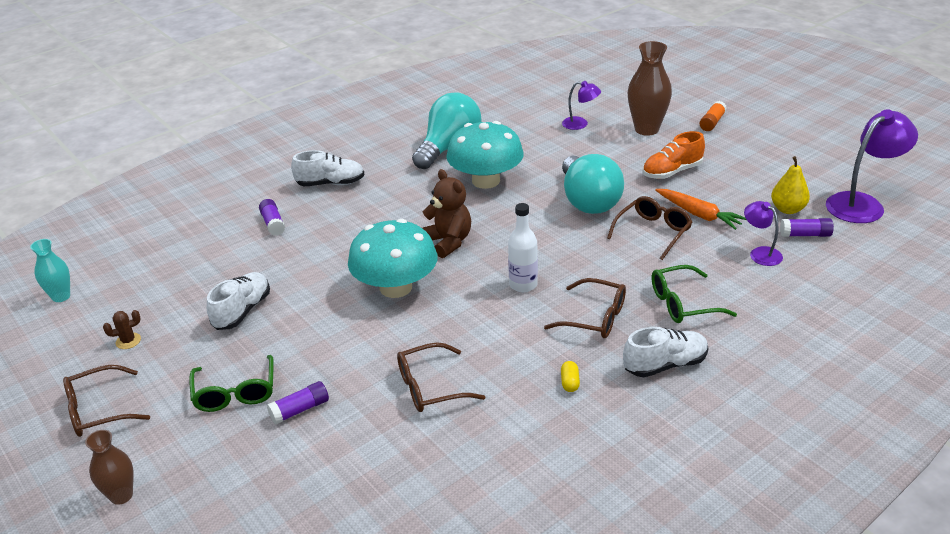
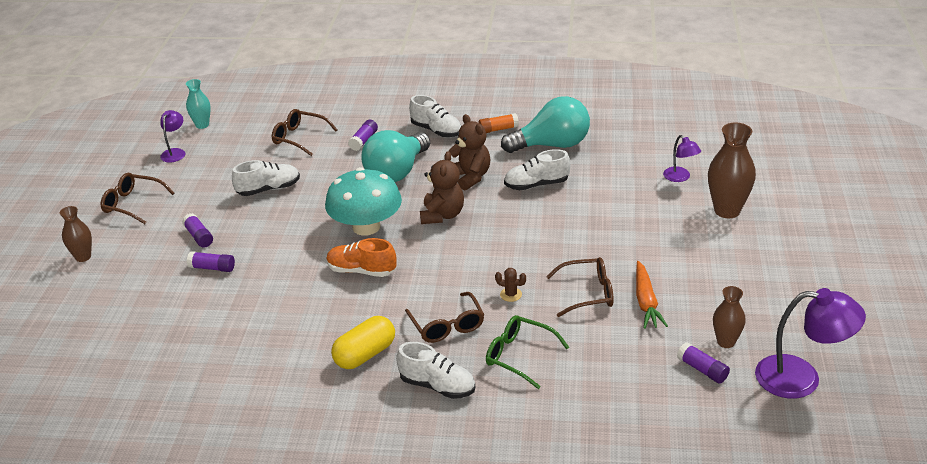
camera: 45 degrees right, 0 degrees up
(128, 341) = (195, 172): brown cactus -> brown cactus (511, 294)
(235, 393) = (199, 236): green glasses -> purple glue stick
(422, 203) = (470, 177): none -> brown teddy bear
(430, 387) = (290, 302): brown glasses -> brown glasses (299, 138)
(486, 181) = (536, 185): turquoise mushroom -> white shoe
(523, 285) = (440, 274): white bottle -> none
(570, 382) = (365, 354): yellow capsule -> yellow capsule, size x2.24
(588, 201) = (581, 242): turquoise light bulb -> turquoise light bulb (397, 172)
(672, 172) = (685, 256): orange shoe -> orange shoe (361, 271)
(712, 122) = (795, 235): orange glue stick -> orange glue stick (498, 129)
(760, 253) = (640, 359): purple lamp -> purple lamp (175, 152)
(787, 209) = (726, 342): yellow pear -> brown vase

